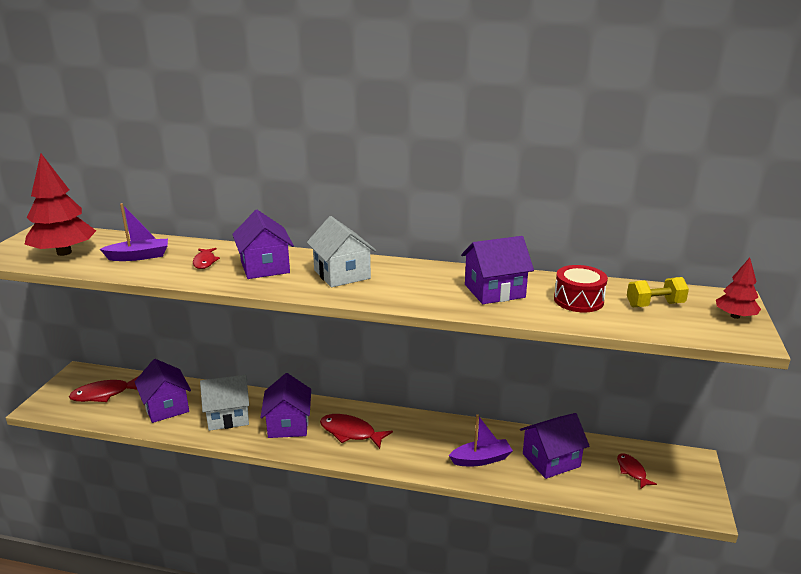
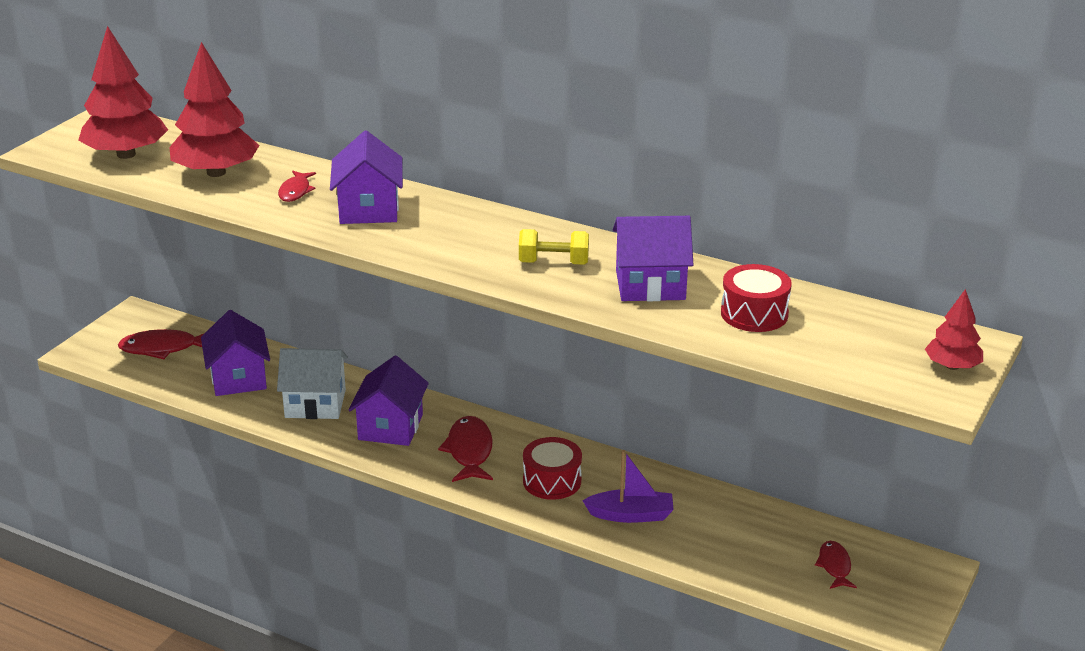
camera: 15 degrees right, 5 degrees up
(139, 256) = (216, 172): purple boat -> red tree
(342, 274) = (463, 233): white house -> none
(350, 432) = (469, 451): red fish -> red fish turned 45 degrees clockwise
(416, 444) = (552, 481): none -> red drum
(551, 460) = (728, 532): purple house -> none
(654, 305) = (854, 335): yellow dumbbell -> yellow dumbbell (553, 263)

